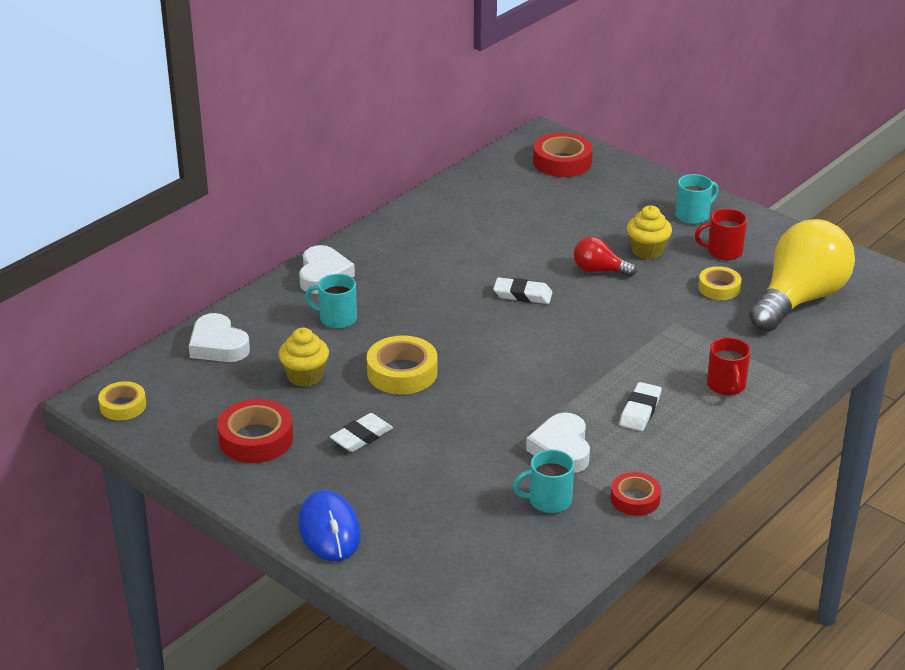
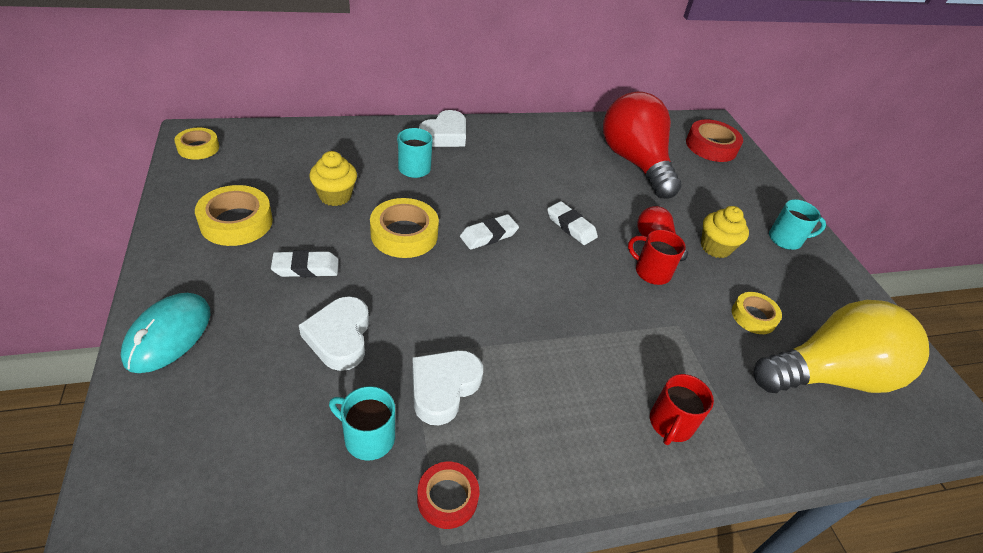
camera: 30 degrees right, 10 degrees up
(218, 345) = (314, 142): white heart -> white heart (339, 337)
(256, 439) = (236, 222): red tape -> yellow tape
(329, 530) = (168, 335): blue mouse -> turquoise mouse
(514, 212) = (634, 162): none -> red light bulb
(640, 410) = (558, 396): white eraser -> white eraser (489, 235)
(723, 251) = (787, 285): red mug -> red mug (651, 272)

